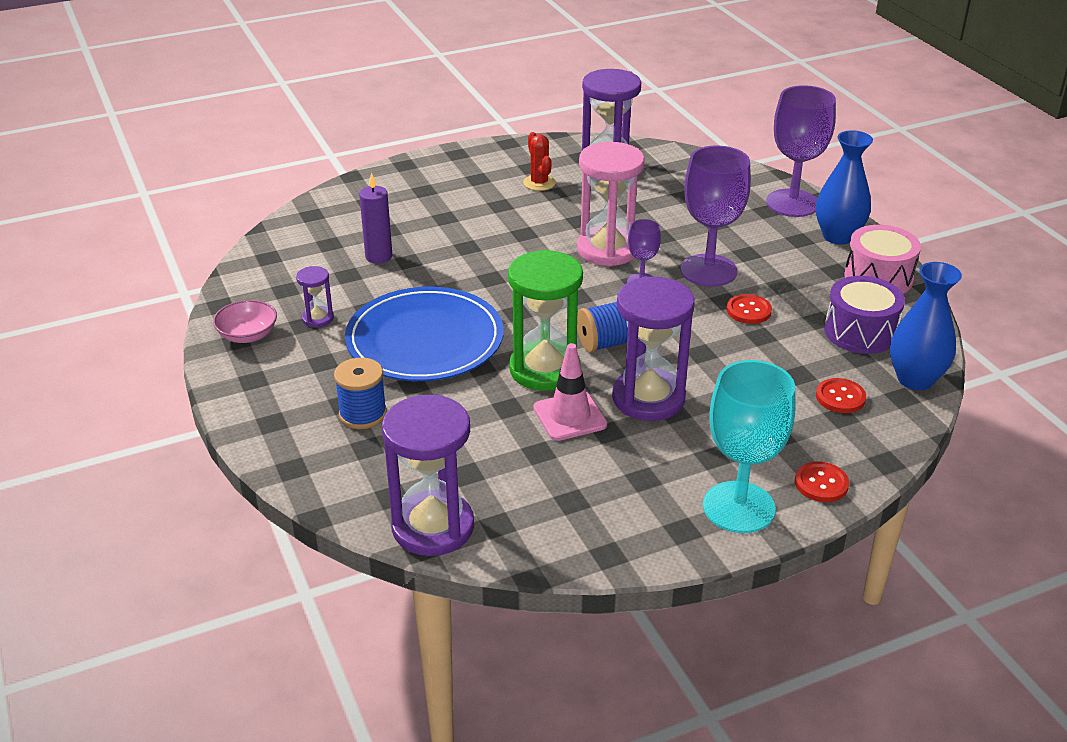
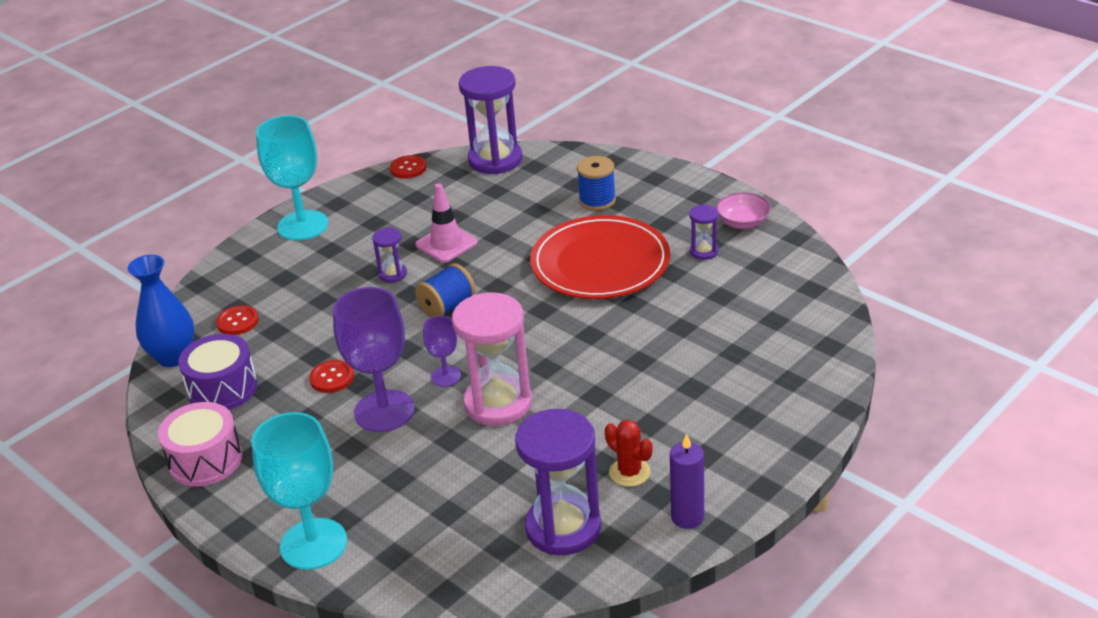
camera: 160 degrees right, 0 degrees up
(379, 256) = (713, 322): purple candle -> purple candle (687, 517)
(425, 340) = (600, 263): blue plate -> red plate
(544, 369) = (486, 270): green hourglass -> none
(648, 398) = (393, 274): purple hourglass -> purple hourglass, size x0.47
(792, 203) = (313, 544): purple goblet -> turquoise goblet
(821, 483) = (247, 256): red button -> red button (408, 168)
(838, 236) = (252, 506): blue vase -> none

